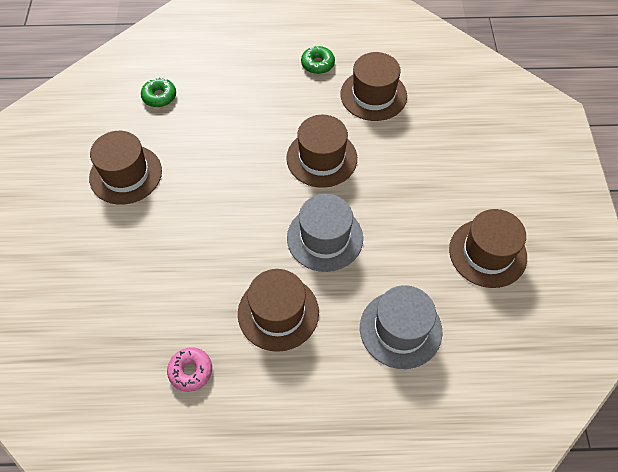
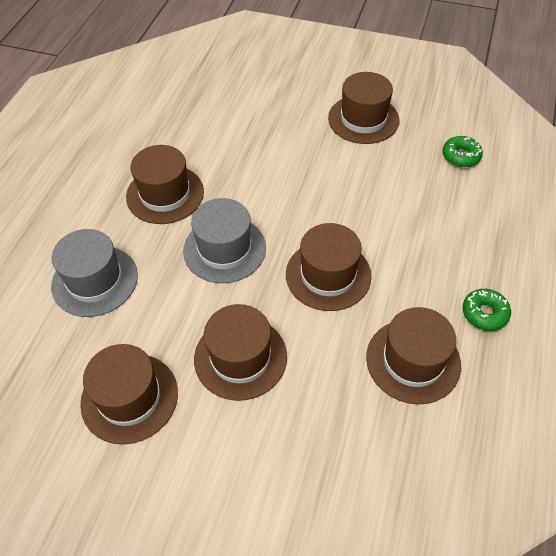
camera: 110 degrees right, 5 degrees down
(190, 371) = (147, 131): pink donut -> none
(420, 193) = (240, 357): none -> brown hat

